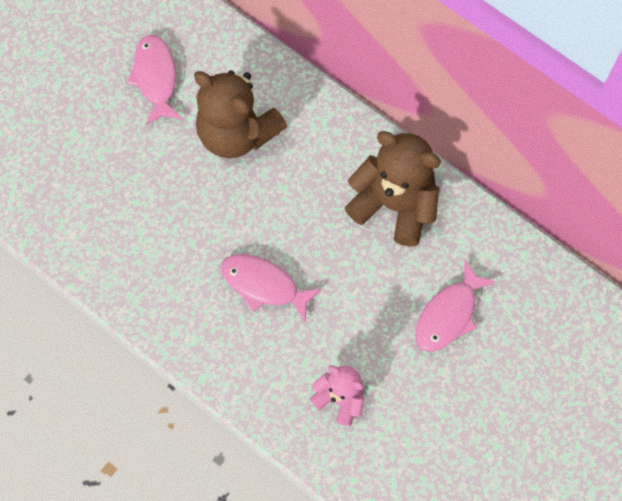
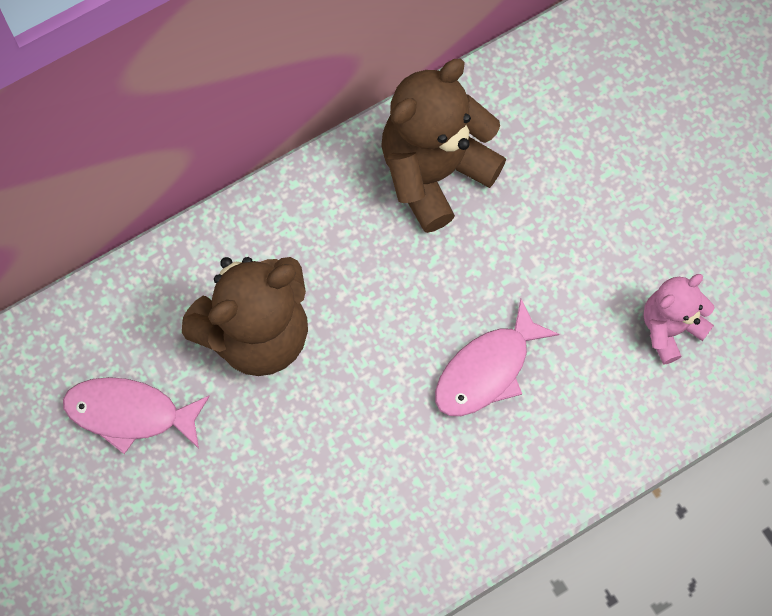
camera: 70 degrees left, 0 degrees up
(449, 314) = (604, 161): pink fish -> none

